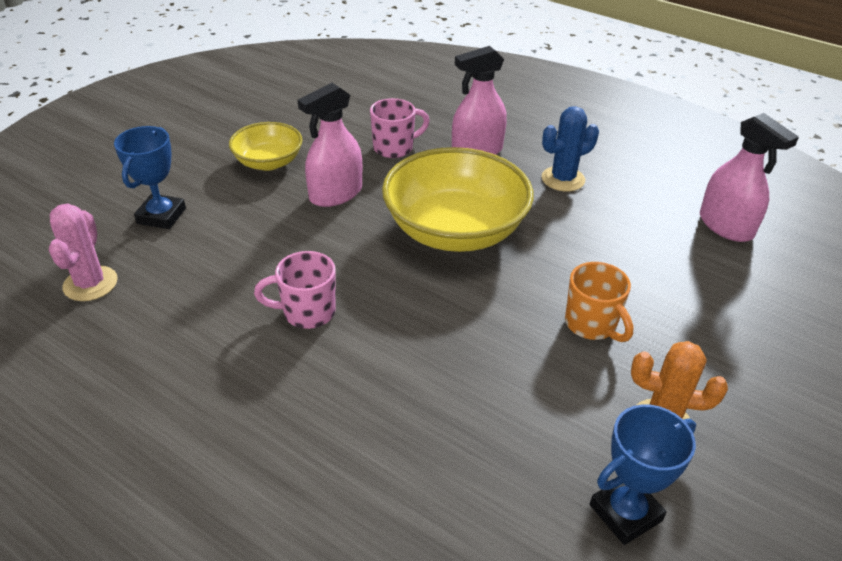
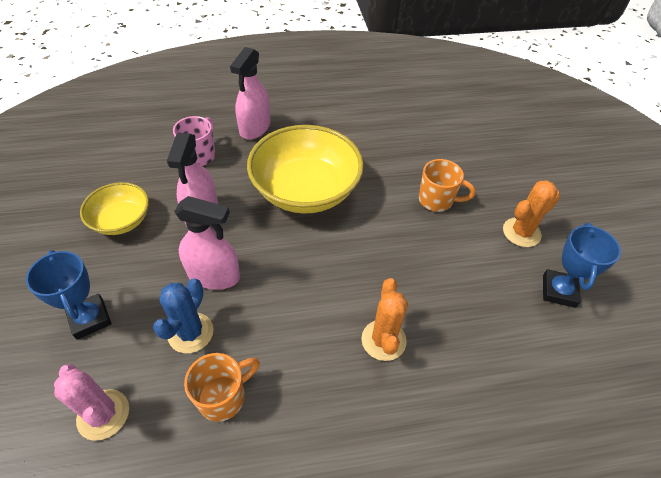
camera: 45 degrees left, 10 degrees up
(175, 336) = (223, 397): none -> orange mug
(307, 312) = (287, 309): pink mug -> none
(357, 400) = (383, 340): none -> orange cactus
(563, 179) = (324, 118): blue cactus -> blue cactus (190, 333)
(726, 226) = (429, 100): pink spray bottle -> pink spray bottle (214, 275)

